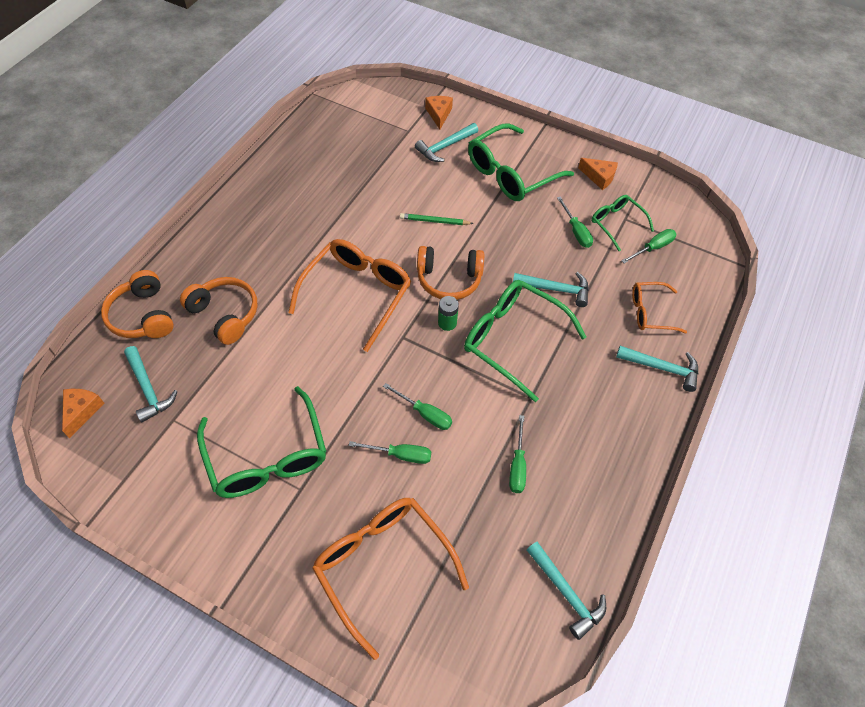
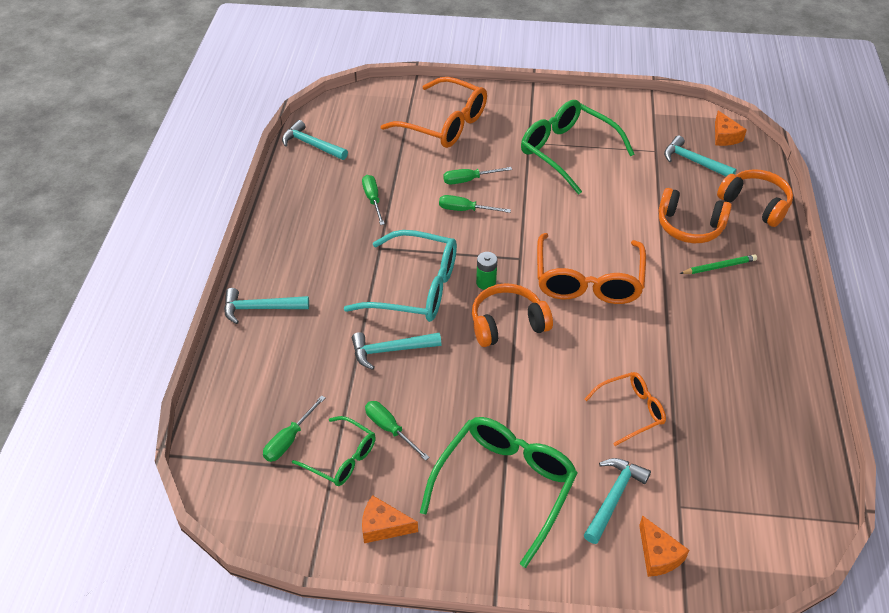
camera: 160 degrees right, 10 degrees down
(434, 221) = (561, 383): green pencil -> green pencil (719, 267)
(513, 339) = (415, 288): green glasses -> turquoise glasses
(650, 312) = (280, 359): orange glasses -> orange glasses (631, 411)

